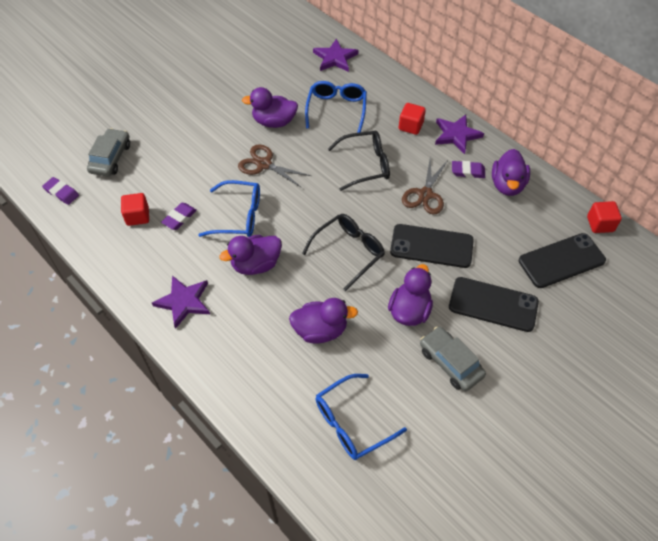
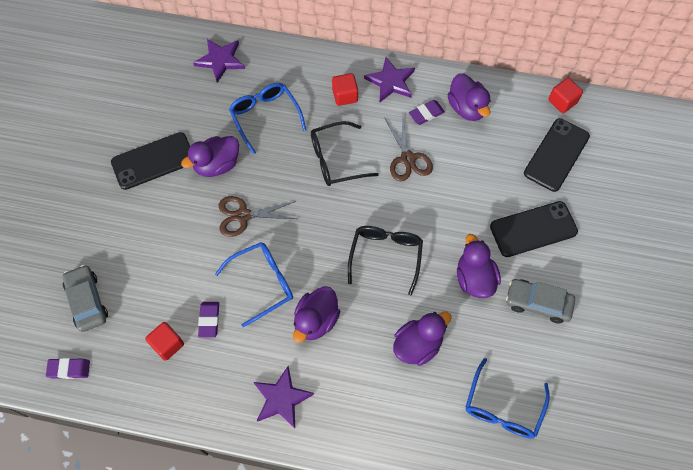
camera: 35 degrees left, 10 degrees up
(366, 165) = (335, 160): black glasses -> black glasses turned 150 degrees counterclockwise
(431, 246) = (448, 206): black phone -> black phone (153, 161)

